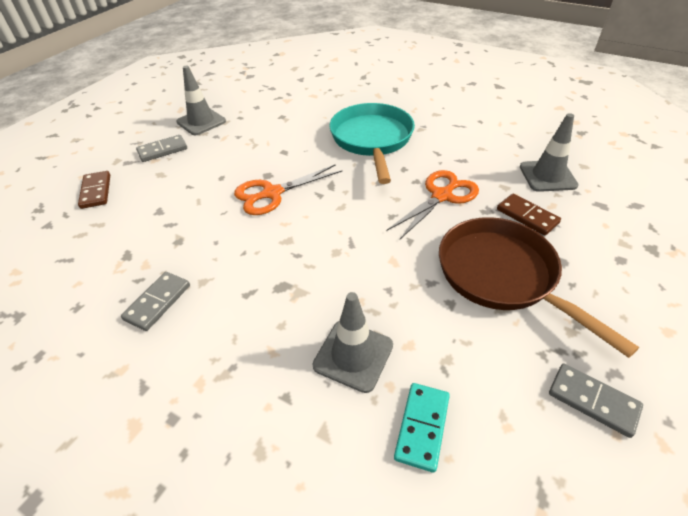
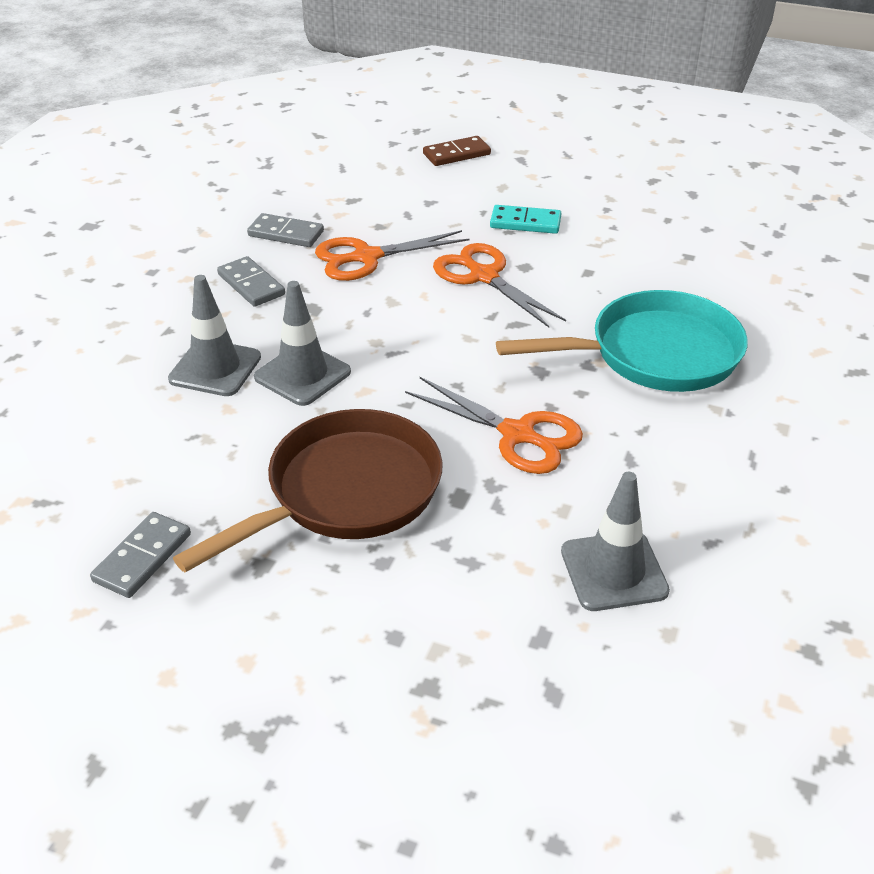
camera: 80 degrees right, 5 degrees down
(162, 150) = (555, 176): grey domino -> grey domino (251, 285)
(201, 122) = (639, 190): grey traffic cone -> grey traffic cone (302, 374)
(221, 251) = (367, 257): none -> orange scissors
(422, 427) = (125, 420): turquoise domino -> turquoise domino (525, 223)
(527, 216) = (486, 531): brown domino -> none

